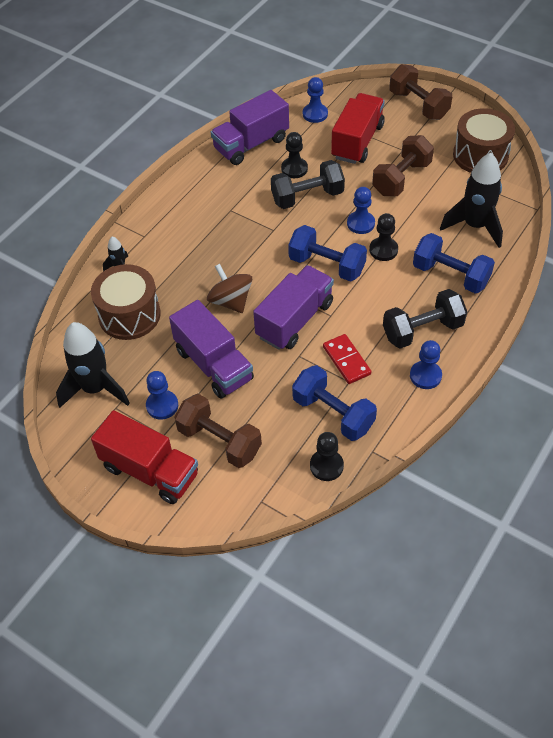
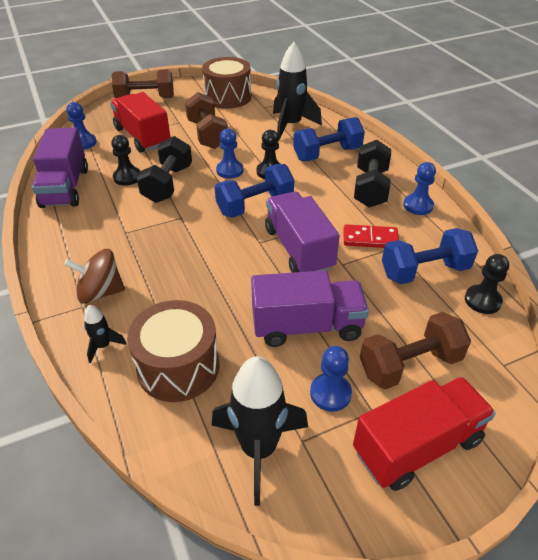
camera: 60 degrees left, 10 degrees down
(230, 301) = (237, 280): brown spinning top -> brown spinning top (100, 292)

